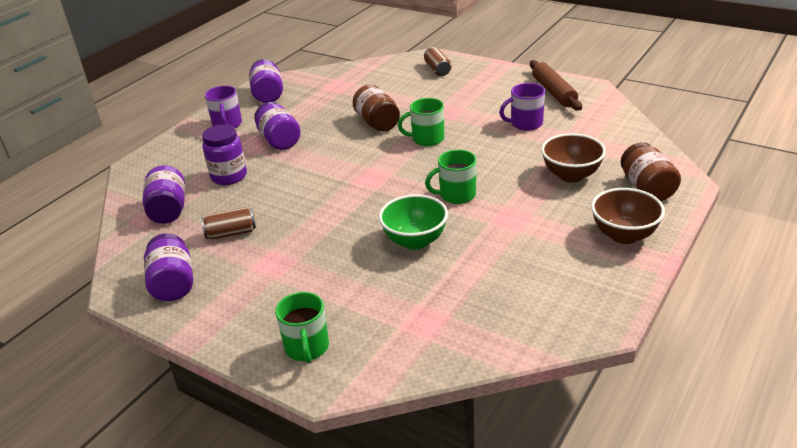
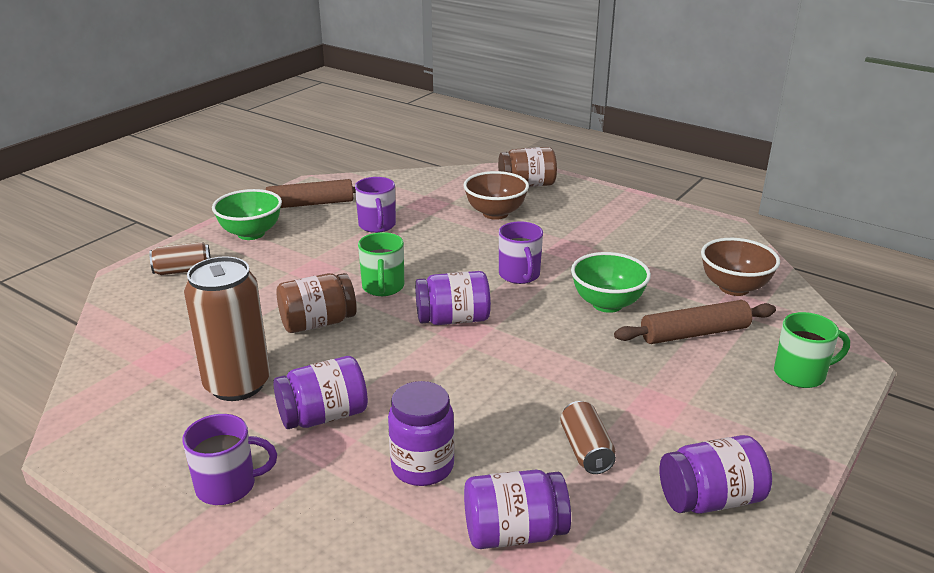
camera: 90 degrees left, 5 degrees down
(268, 94) = (134, 439): purple jar -> purple jar (453, 319)
(311, 110) = (237, 384): none -> brown can
(371, 288) = (694, 333): none -> brown rolling pin
(456, 195) = (519, 275): green mug -> purple mug
(495, 80) = (251, 233): none -> green bowl
(624, 235) = (599, 203): brown bowl -> brown bowl (734, 288)

